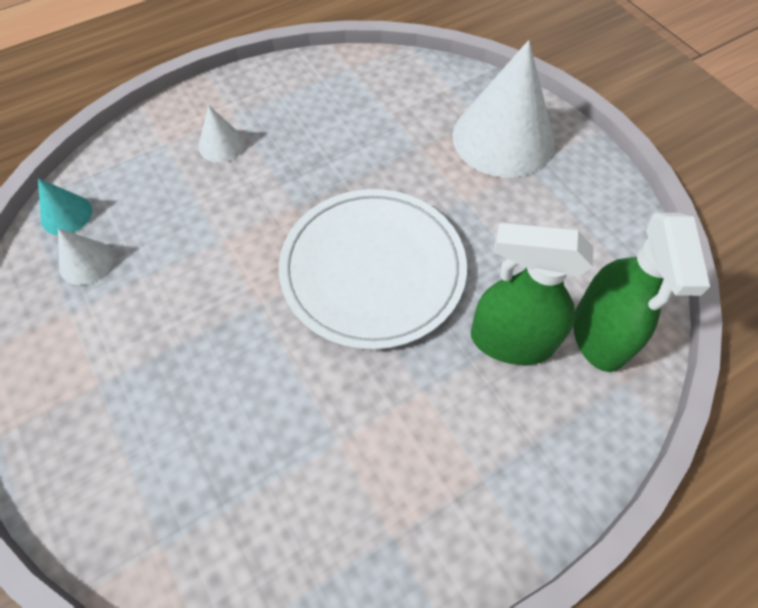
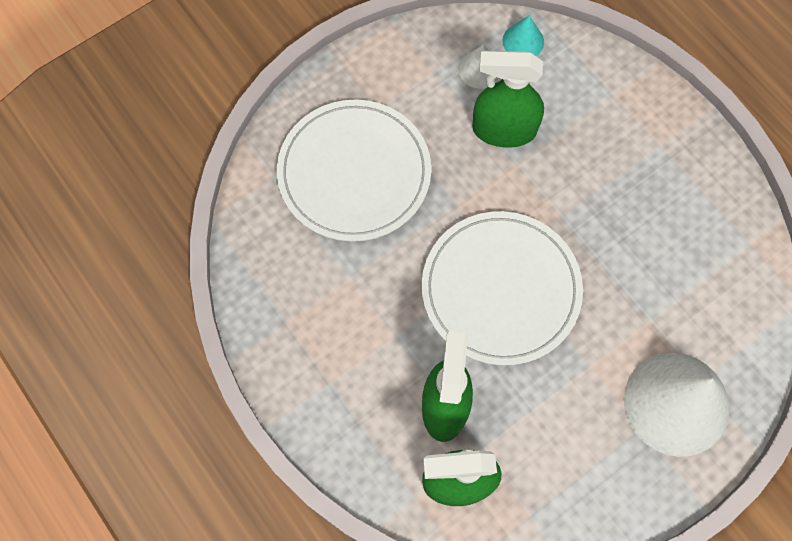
camera: 85 degrees right, 10 degrees up
(175, 246) = (503, 130): none -> green spray bottle
(185, 424) = (354, 173): none -> white plate
(221, 144) = (620, 142): white cone -> none

